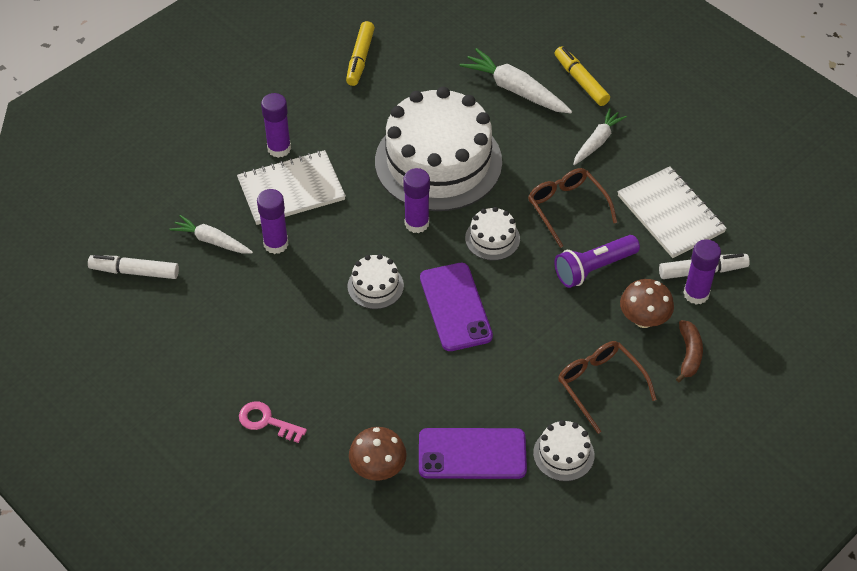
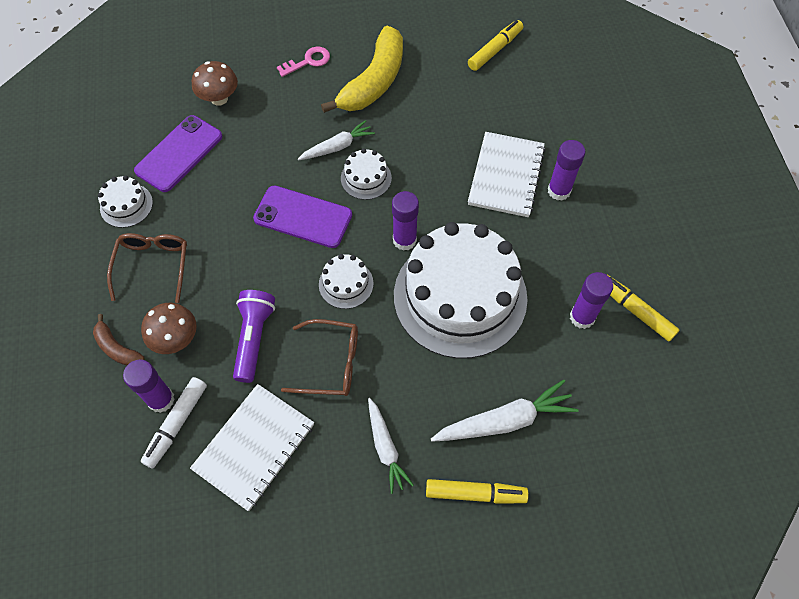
camera: 125 degrees right, 10 degrees up
(134, 271) = (495, 50): white marker -> yellow marker
(212, 241) = (490, 103): white carrot -> white carrot (337, 147)
(252, 347) = (374, 81): none -> yellow banana
(276, 244) = (457, 139): purple glue stick -> purple glue stick (582, 317)
(599, 385) = (153, 265): brown glasses -> brown glasses turned 90 degrees counterclockwise
(670, 214) = (254, 447): white notebook -> white notebook turned 60 degrees counterclockwise

